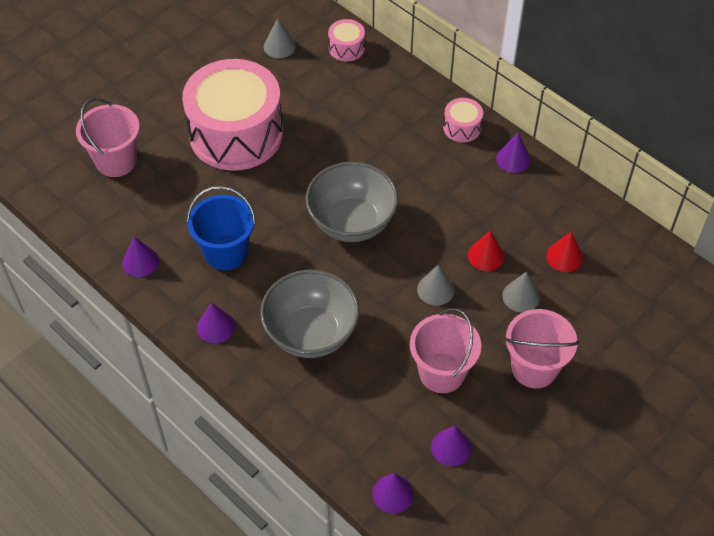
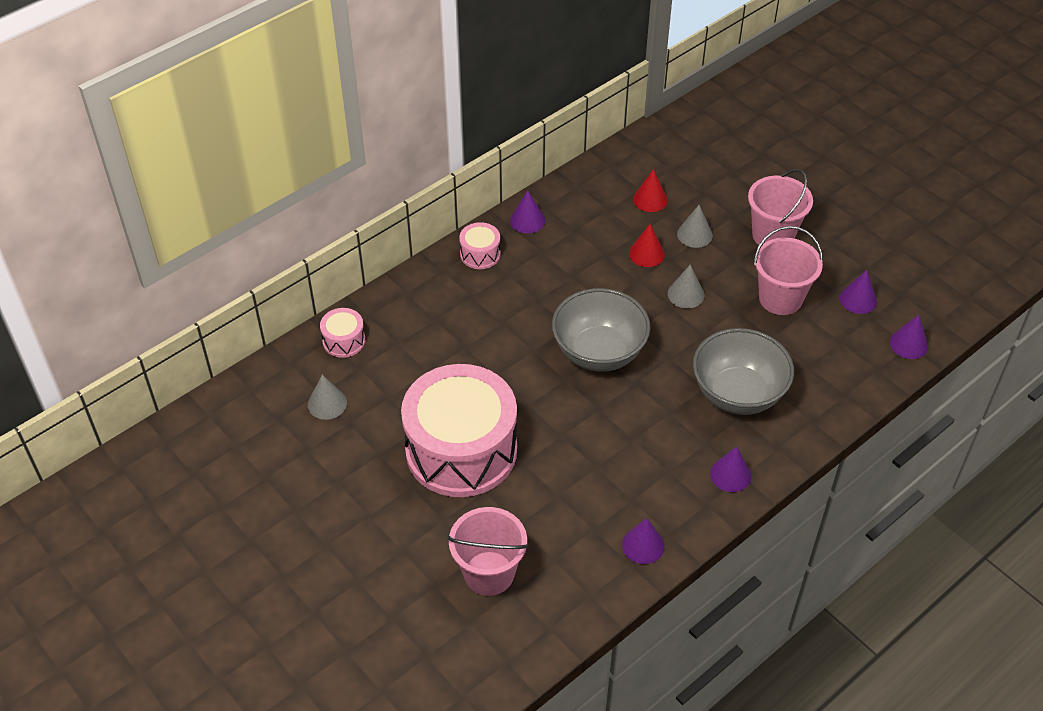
camera: 85 degrees left, 5 degrees down
(226, 252) = (633, 464): blue bucket -> none

